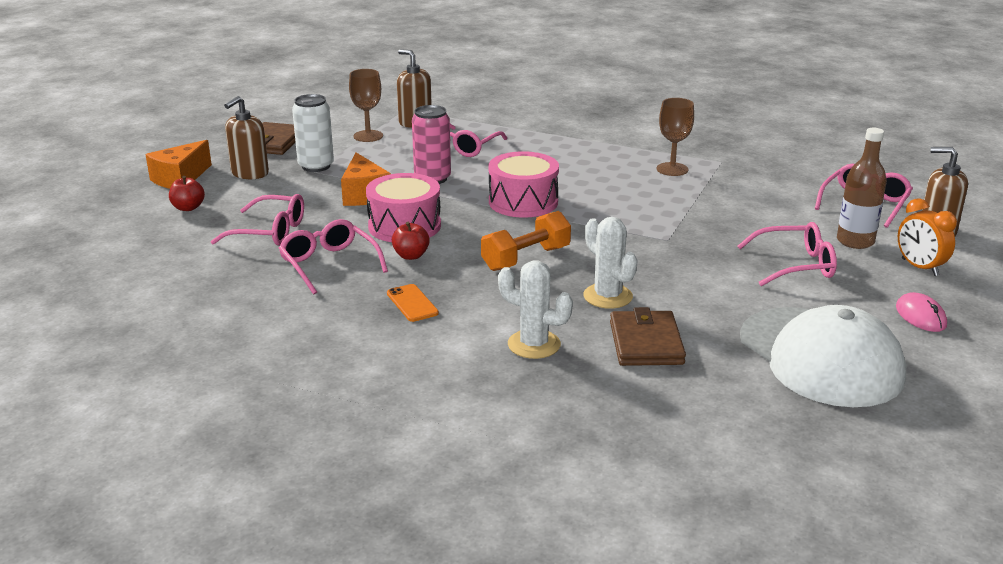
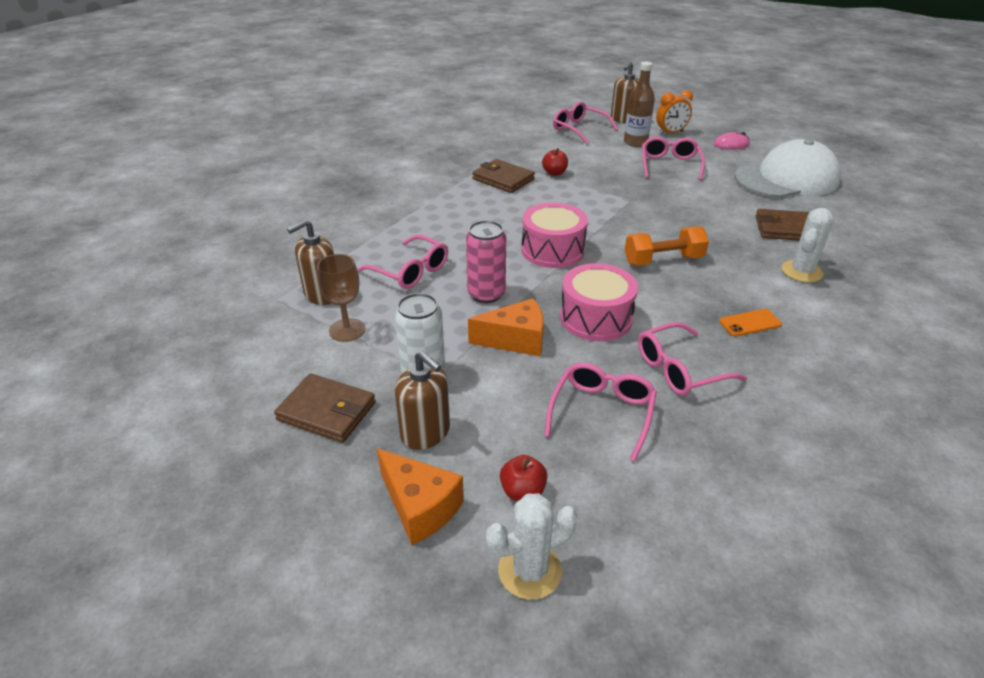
camera: 80 degrees left, 10 degrees up
(411, 256) = (659, 318): red apple -> red apple (554, 173)
(526, 258) = (663, 260): orange dumbbell -> orange dumbbell turned 75 degrees counterclockwise
(607, 296) = (723, 234): white cactus -> white cactus (530, 571)
(672, 169) = (503, 179): brown goblet -> brown wallet

